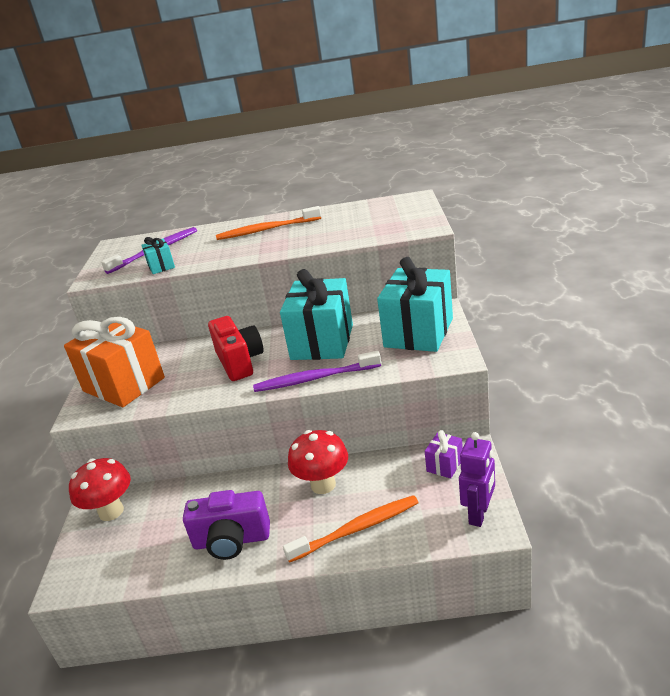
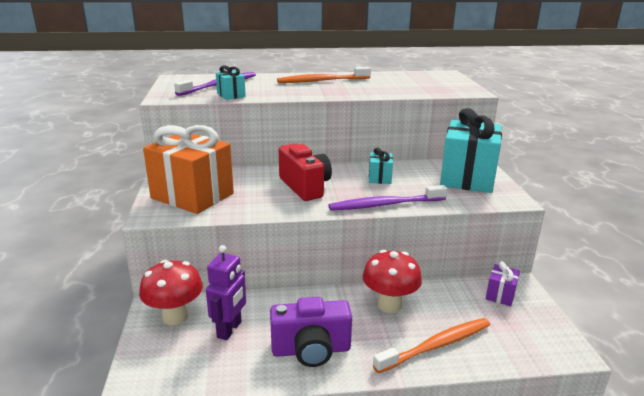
camera: 10 degrees left, 5 degrees down
(322, 342) = (380, 178): turquoise gift -> turquoise gift, size x0.44
(479, 514) = (550, 338): purple robot -> purple robot (230, 330)

